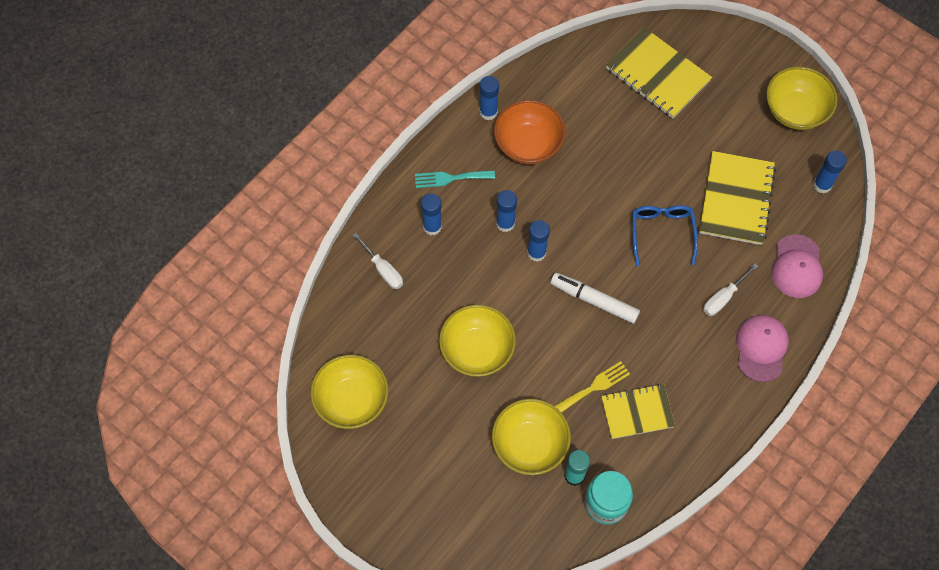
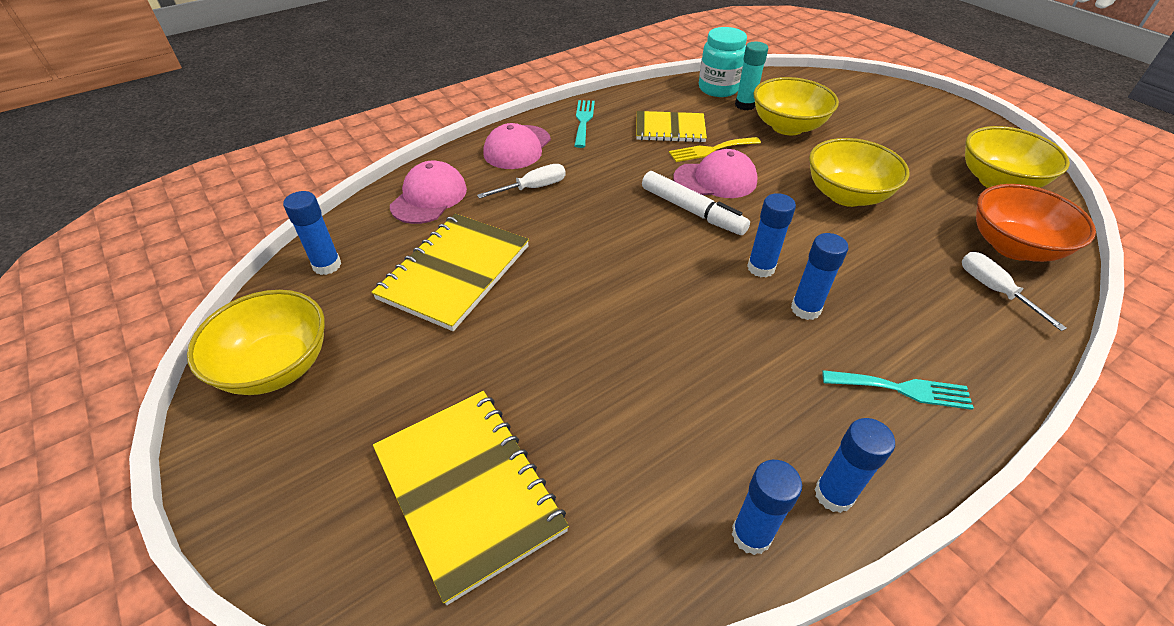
camera: 165 degrees left, 20 degrees down
(432, 226) = (925, 327): blue glue stick -> blue glue stick (751, 535)
(528, 144) = (757, 414): orange bowl -> orange bowl (1013, 247)
(583, 344) = (715, 180): none -> pink cap
(662, 233) = (577, 256): blue glasses -> none
(720, 405) = (583, 121): none -> turquoise fork

